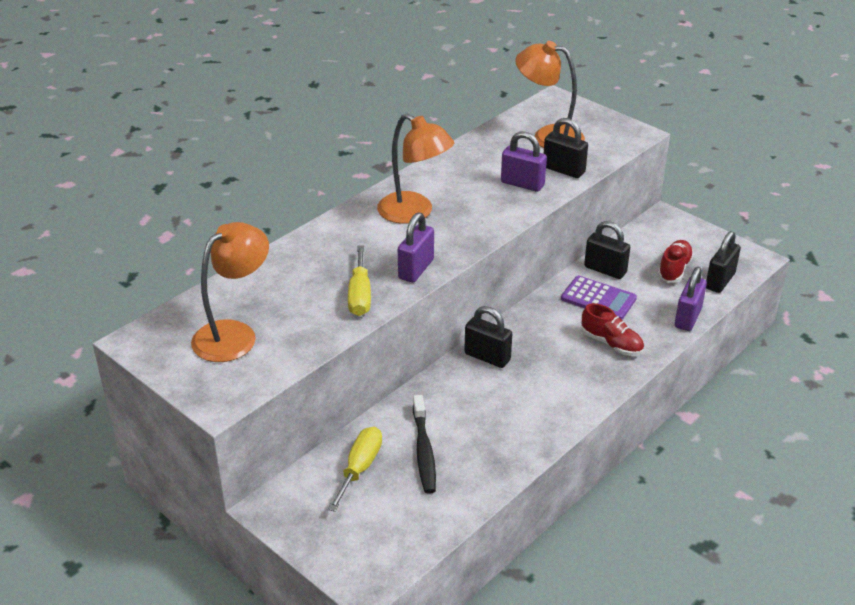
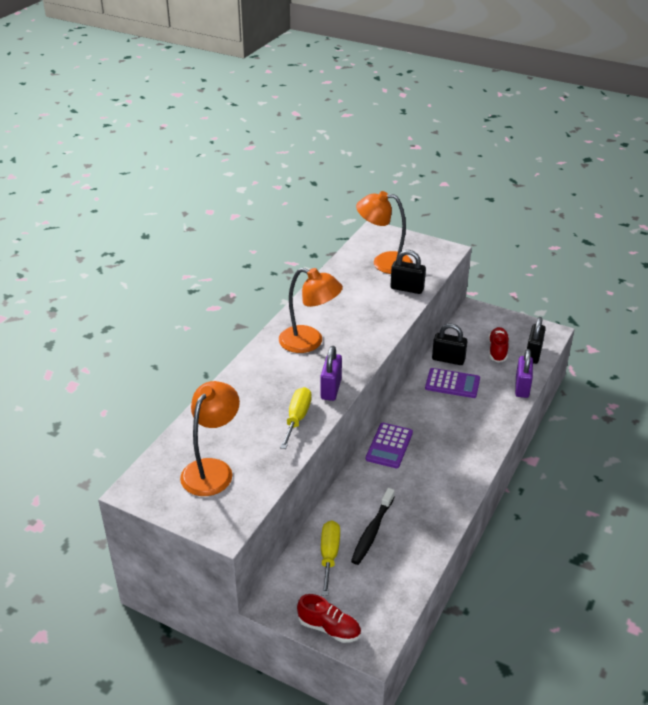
camera: 15 degrees left, 0 degrees up
(360, 295) = (297, 418): yellow screwdriver -> yellow screwdriver turned 150 degrees counterclockwise
(423, 451) = (372, 531): black toothbrush -> black toothbrush turned 45 degrees clockwise
(487, 357) = (389, 446): black padlock -> purple calculator
(522, 184) = (381, 305): purple padlock -> none
(611, 344) = (476, 418): red shoe -> red shoe (329, 628)

